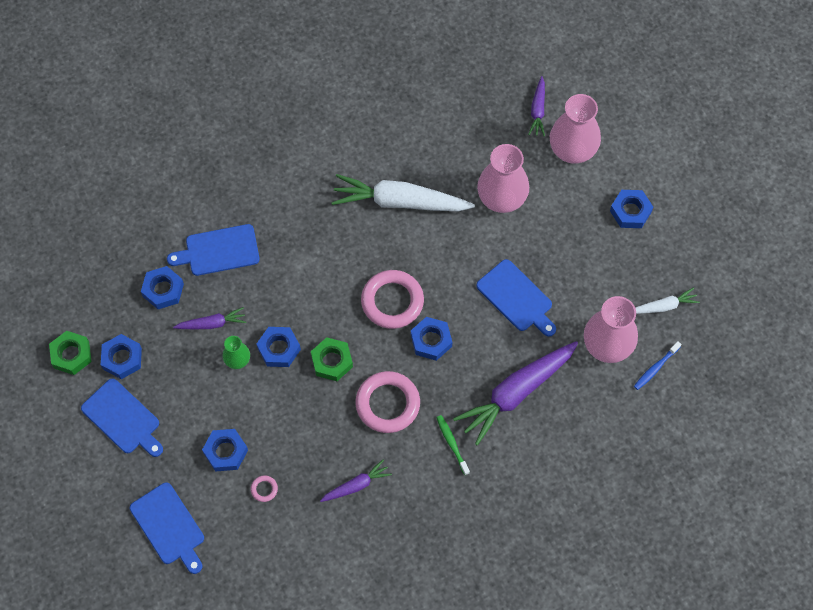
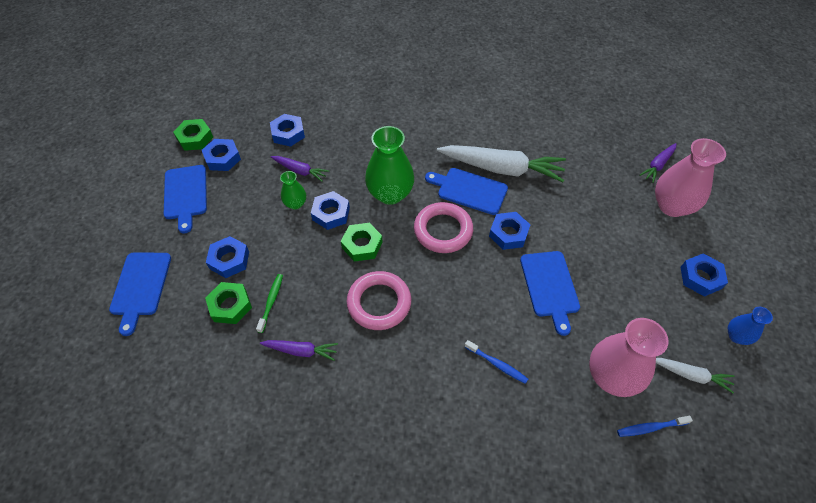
camera: 35 degrees right, 10 degrees down
(219, 250) = (346, 131): blue cutting board -> blue cutting board (469, 190)
(264, 489) = (230, 305): pink ring -> green nut
(317, 294) = (390, 194): none -> green vase
(400, 202) = (501, 168): white carrot -> white carrot turned 150 degrees clockwise
(431, 341) = (452, 276): blue nut -> blue nut (508, 234)
(452, 444) = (407, 370): green toothbrush -> green toothbrush (271, 302)
(501, 199) = (586, 208): pink vase -> none
(516, 393) = (496, 364): purple carrot -> blue toothbrush
(681, 249) = (736, 336): none -> blue vase

